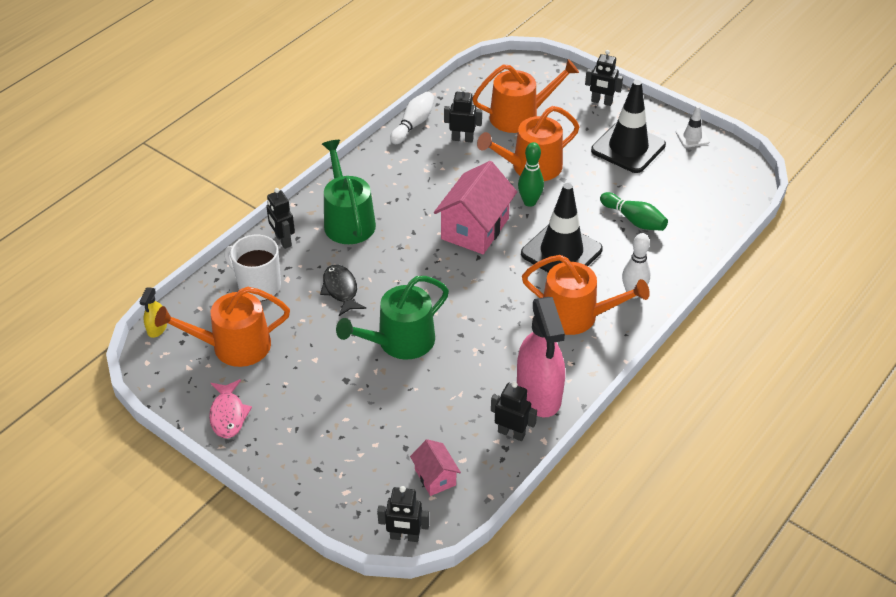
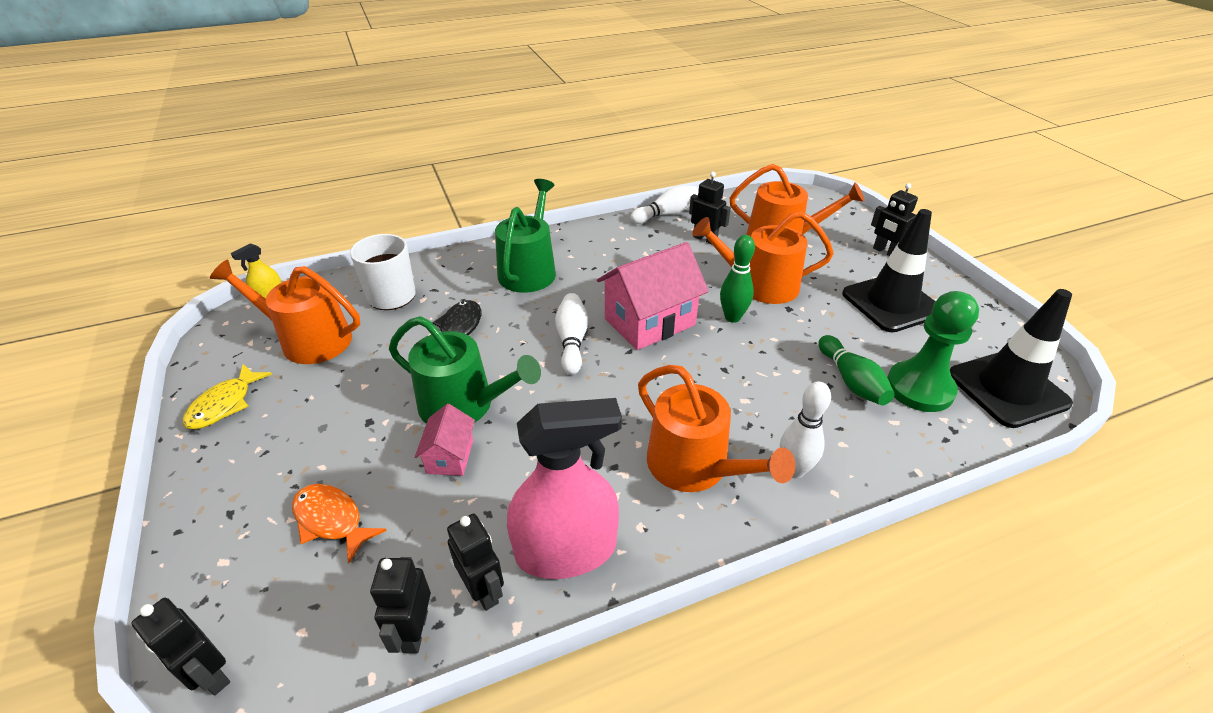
camera: 30 degrees right, 5 degrees down
(228, 415) = (224, 404): pink fish -> yellow fish
(283, 240) = (454, 266): black robot -> black robot (415, 631)
(387, 442) = (331, 520): none -> orange fish
(400, 341) = (464, 405): green watering can -> green watering can turned 150 degrees counterclockwise
(432, 266) = (572, 341): none -> white bowling pin
(435, 477) = (334, 602): pink house -> pink house (450, 456)
(539, 393) = (566, 550): pink spray bottle -> pink spray bottle turned 120 degrees counterclockwise
(561, 252) = (731, 382): black traffic cone -> black traffic cone (1007, 389)
(676, 208) = (919, 388): none -> green pawn
(692, 137) = (984, 318): white traffic cone -> none

